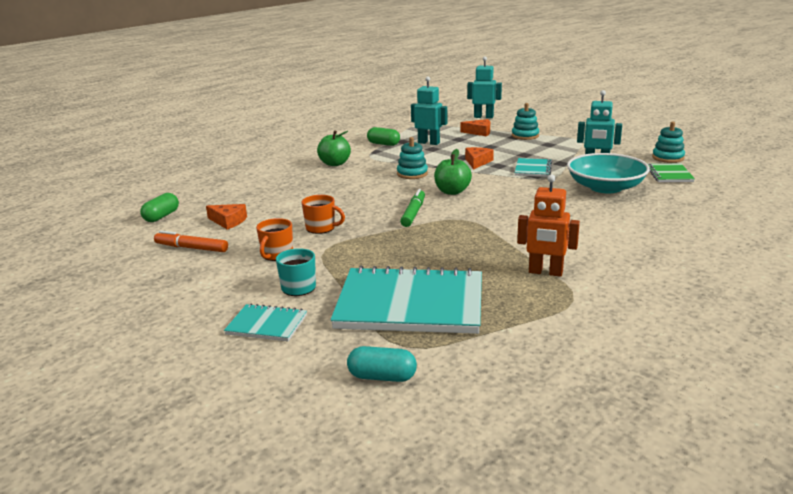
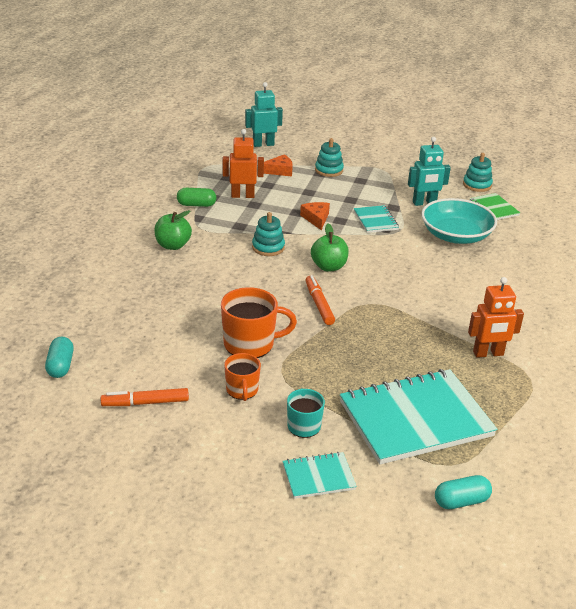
camera: 30 degrees left, 10 degrees up
(161, 216) = (60, 366): green capsule -> turquoise capsule
(228, 221) = (145, 356): orange cheese -> none
(321, 228) = (250, 344): orange mug -> orange mug, size x1.65
(413, 213) = (319, 304): green marker -> orange marker
(429, 143) = (242, 195): turquoise robot -> orange robot

